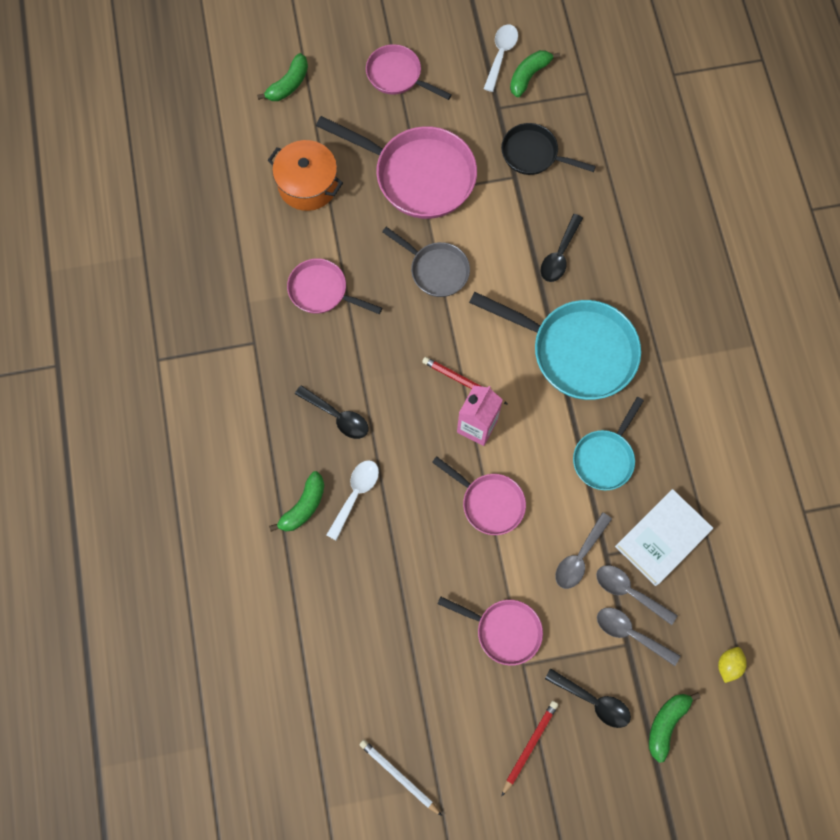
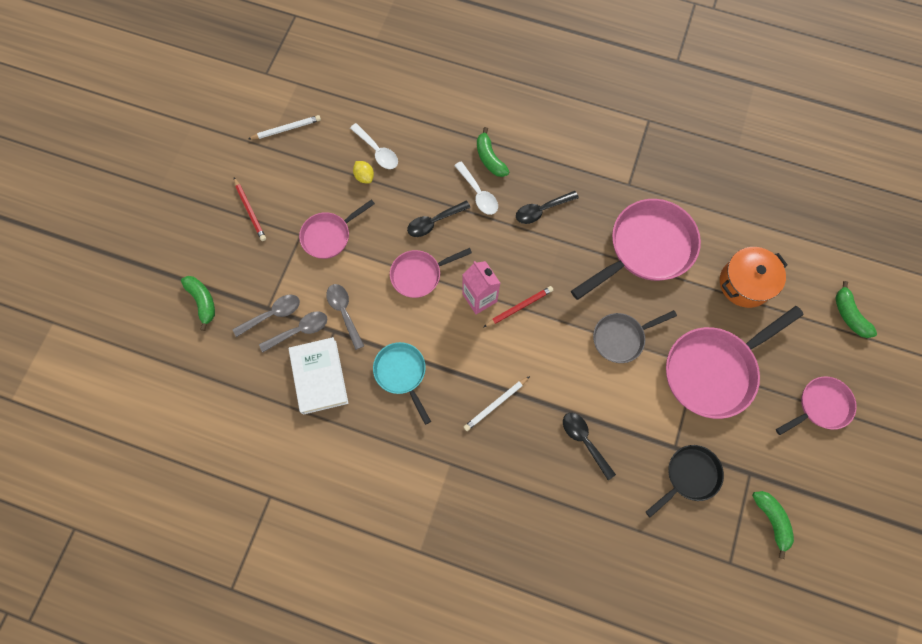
camera: 120 degrees right, 0 degrees up
(322, 291) = (646, 248): pink pan -> pink pan, size x1.75
(501, 55) = (805, 508): white spoon -> white spoon (377, 151)
(576, 351) = (496, 404): turquoise pan -> white pencil
(593, 701) = (248, 264): black spoon -> black spoon (434, 222)
(728, 665) = (208, 366): yellow lemon -> yellow lemon (364, 176)

